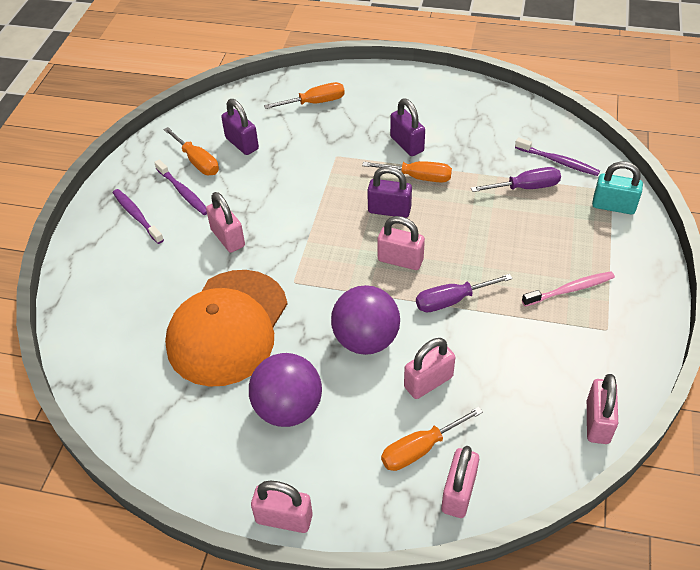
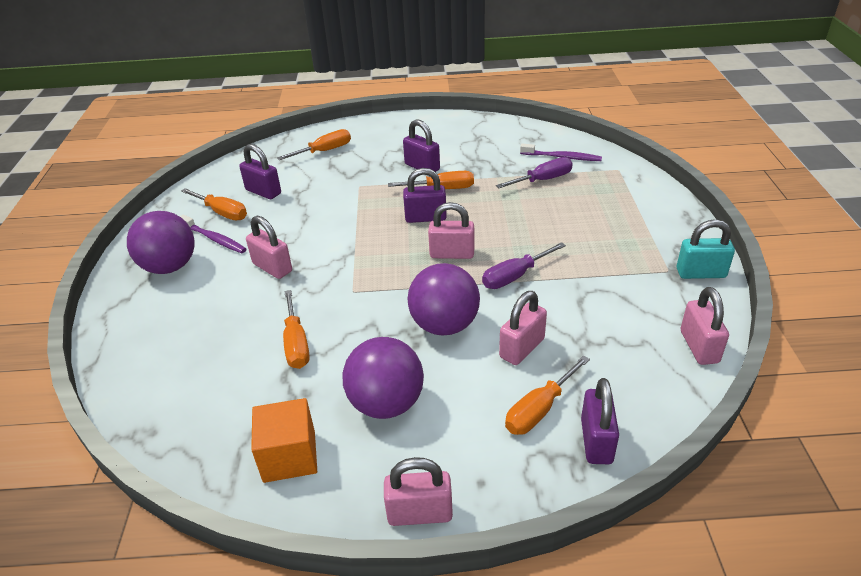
camera: 15 degrees left, 10 degrees down
(137, 216) = (170, 267): purple toothbrush -> purple ball
(193, 438) = (289, 456): none -> orange cube
(228, 327) = (296, 343): orange cap -> orange screwdriver
(458, 493) = (596, 441): pink padlock -> purple padlock
(570, 289) = (619, 247): pink toothbrush -> none
(613, 206) = (625, 180): turquoise padlock -> turquoise padlock (700, 273)

